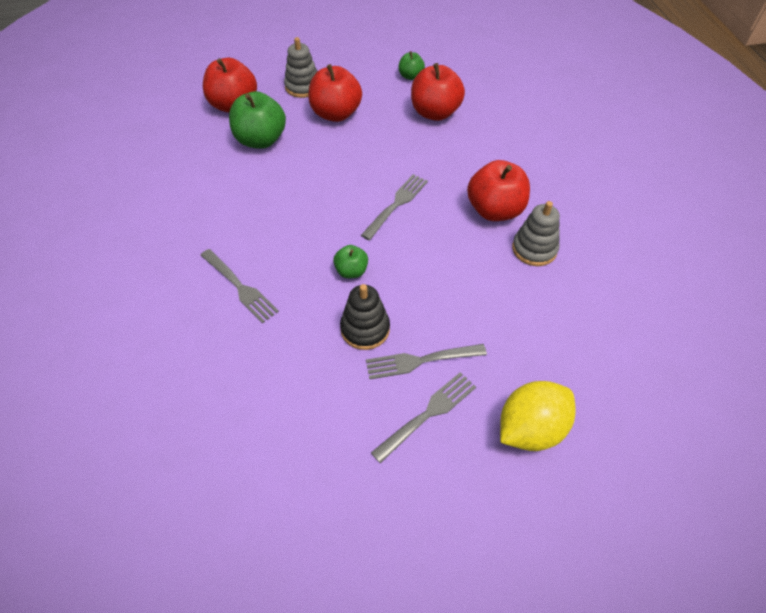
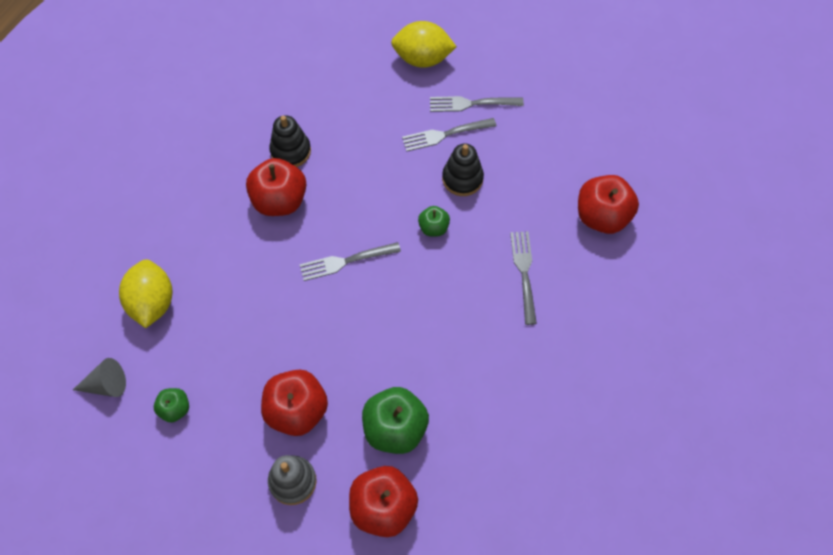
camera: 140 degrees left, 10 degrees up
(421, 360) = (445, 134): grey fork -> grey fork turned 135 degrees clockwise
(435, 113) = (209, 338): red apple -> red apple (602, 216)
(463, 64) = (106, 385): none -> grey cone
(494, 107) = (152, 302): none -> yellow lemon
(534, 249) = (290, 151): grey stacking toy -> black stacking toy

